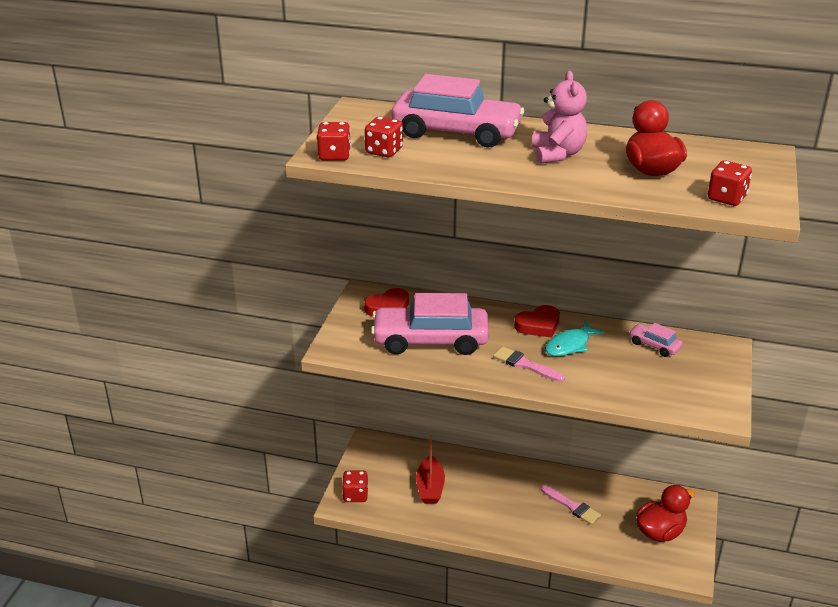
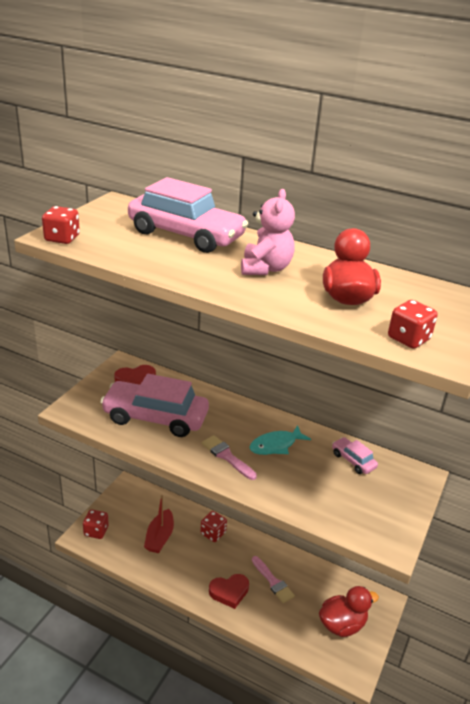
camera: 10 degrees right, 0 degrees up
(384, 151) = (108, 241): red dice -> red dice (213, 533)
(538, 325) = (256, 421): red heart -> red heart (229, 592)

